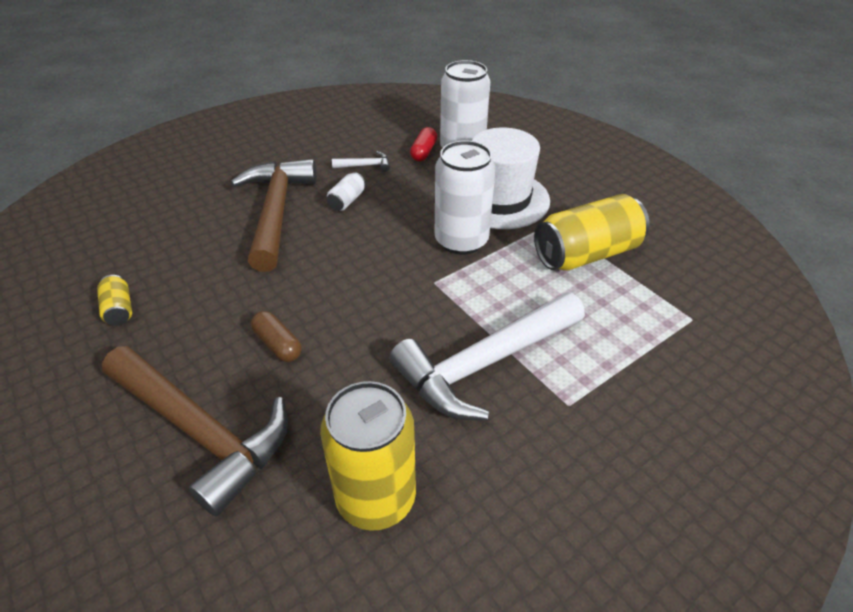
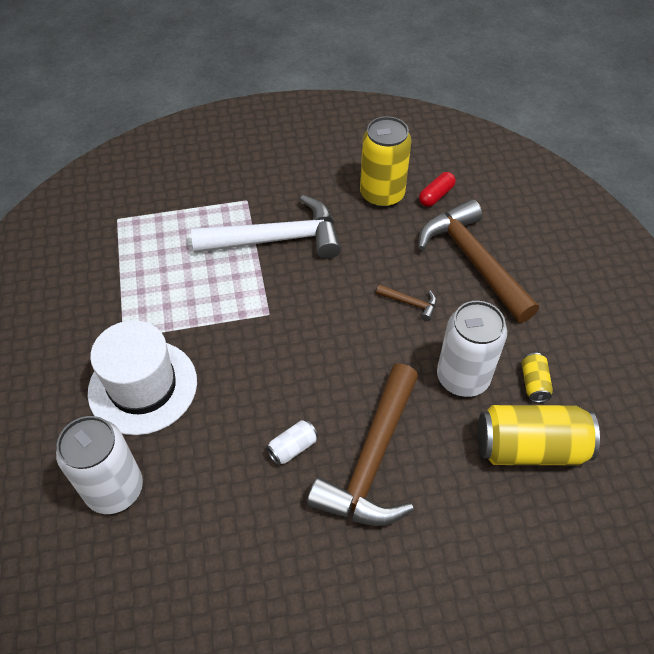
camera: 155 degrees left, 10 degrees up
(278, 344) = (410, 303): brown capsule -> brown hammer
(366, 165) = (243, 505): white hammer -> none
(423, 152) = (161, 504): red capsule -> red capsule (436, 195)
(461, 241) = (217, 348): white can -> white can (462, 377)
(586, 254) = (130, 294): yellow can -> yellow can (529, 447)

